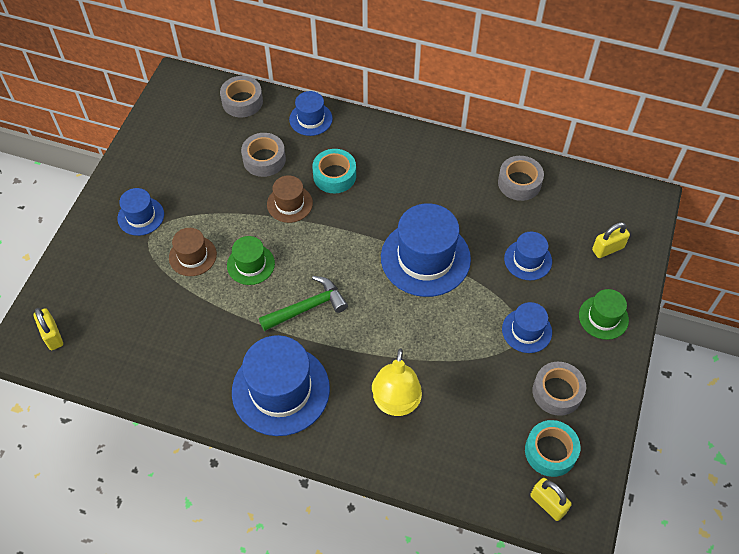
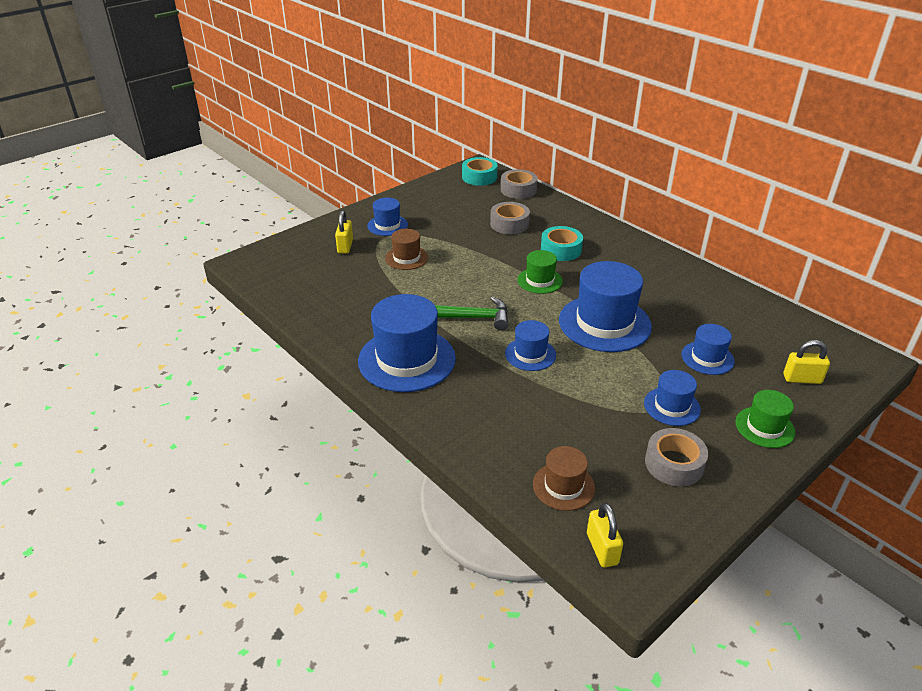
camera: 30 degrees right, 20 degrees down
(52, 335) = (265, 265): yellow padlock -> yellow padlock (345, 246)
(250, 264) = (448, 277): green hat -> green hat (540, 280)
(289, 204) = (509, 254): brown hat -> brown hat (563, 486)
(310, 119) = (566, 213): blue hat -> blue hat (530, 354)
(396, 404) = (501, 408): yellow lamp -> none
(519, 183) = (734, 305): grey tape -> none
(550, 451) = (634, 507): turquoise tape -> turquoise tape (479, 177)

